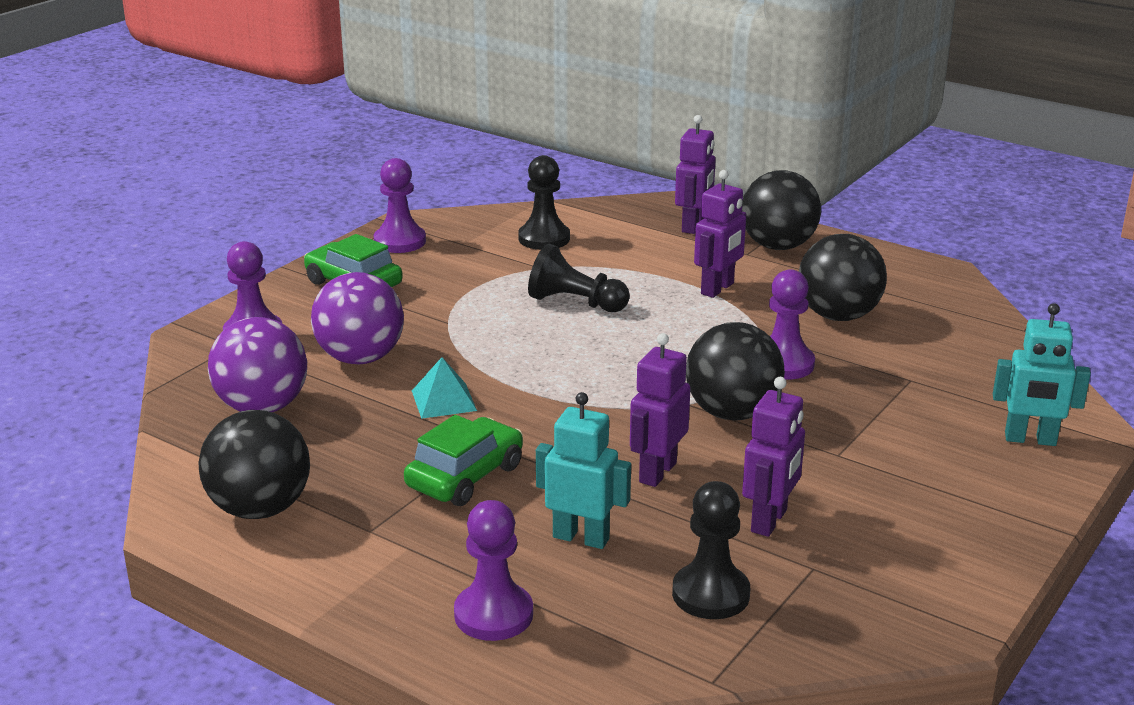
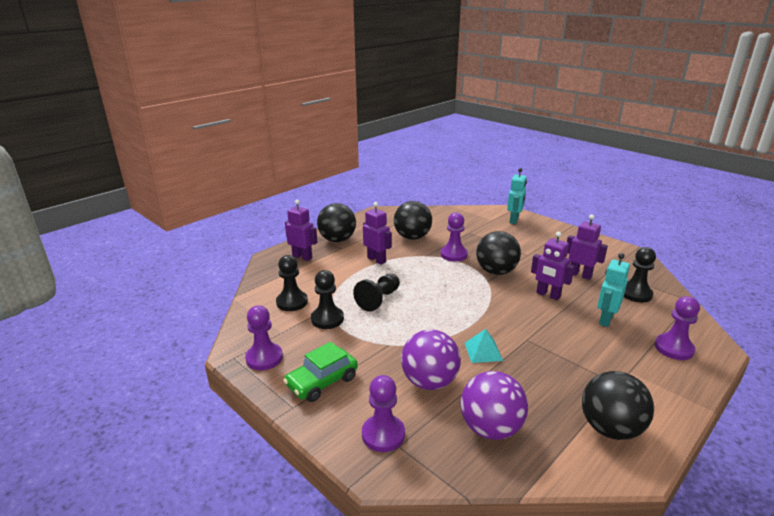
camera: 80 degrees left, 0 degrees up
(465, 476) = (560, 349): green car -> none
(504, 269) = (327, 319): none -> black pawn

